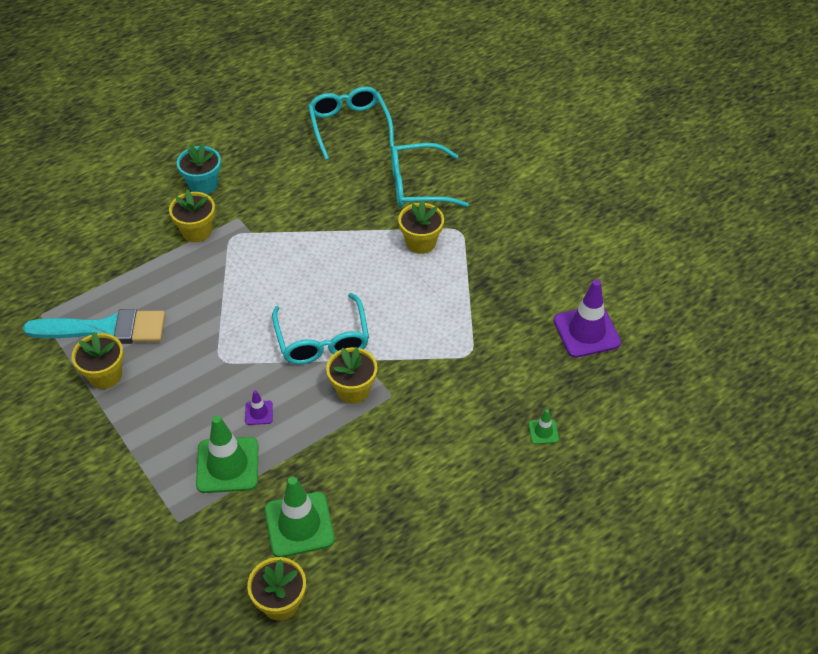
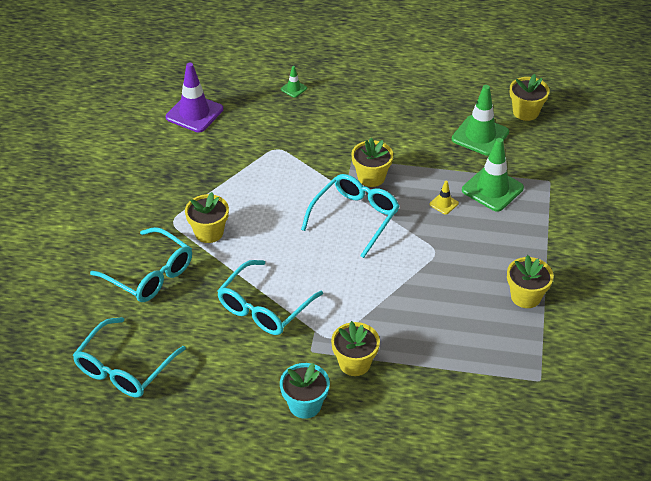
camera: 135 degrees left, 5 degrees down
(105, 329) = (498, 331): turquoise brush -> none
(259, 413) = (444, 204): purple traffic cone -> yellow traffic cone
(307, 221) = (264, 308): none -> turquoise glasses

